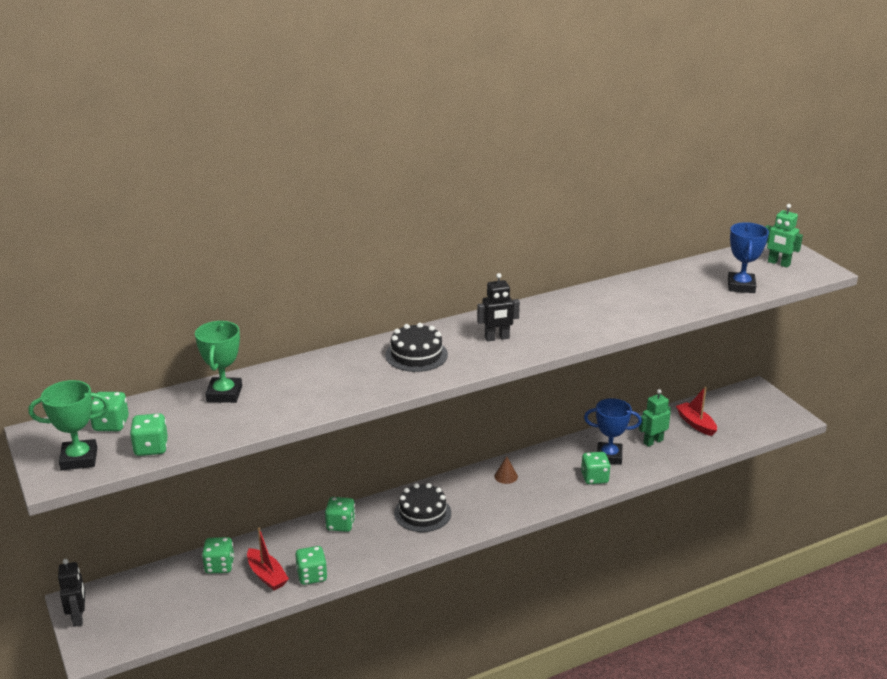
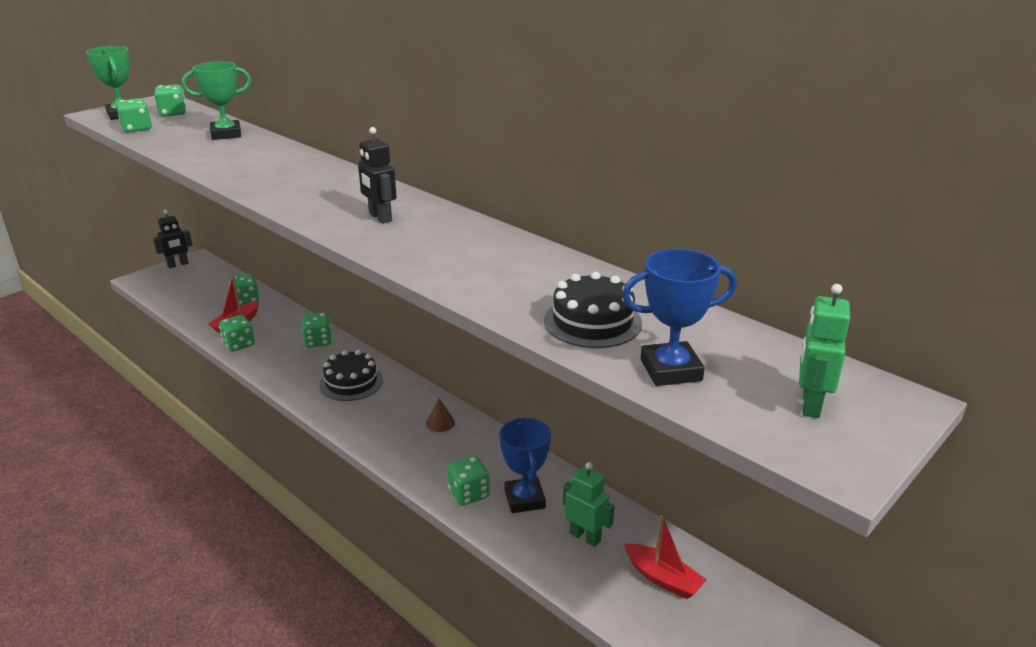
camera: 70 degrees right, 0 degrees up
(416, 355) = (323, 187): black cake -> black cake (592, 322)
(695, 424) = (663, 578): red boat -> red boat turned 90 degrees clockwise

